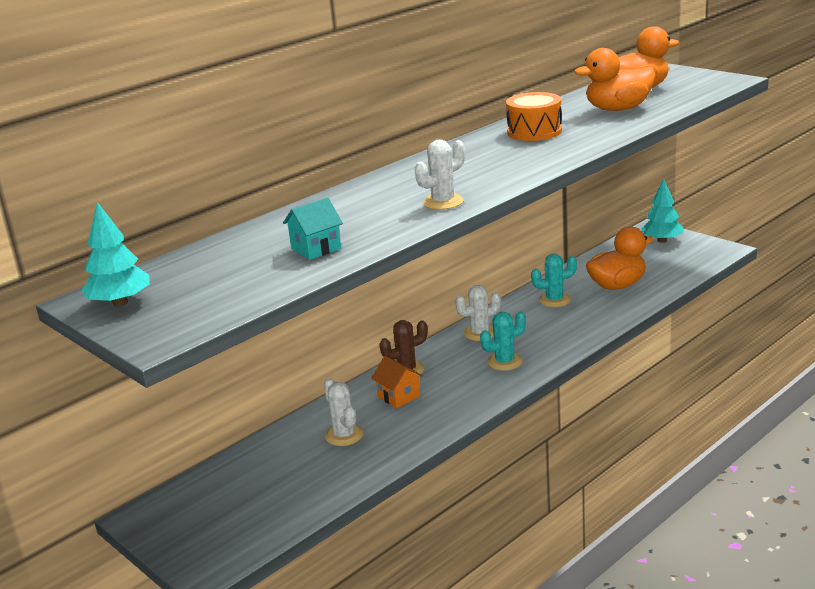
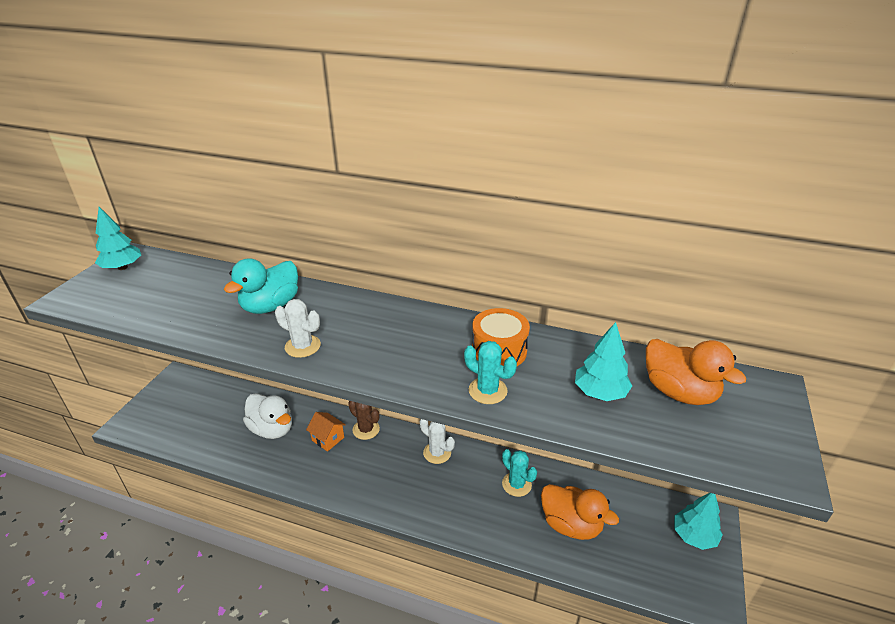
camera: 60 degrees right, 10 degrees up
(316, 249) = (203, 313): turquoise house -> none
(344, 435) = (272, 429): white cactus -> white duck
(346, 215) = (271, 306): none -> turquoise duck
(399, 396) = (328, 439): orange house -> orange house turned 75 degrees counterclockwise
(504, 362) = (397, 484): turquoise cactus -> turquoise cactus (487, 391)
(618, 109) = (600, 392): orange duck -> turquoise tree

